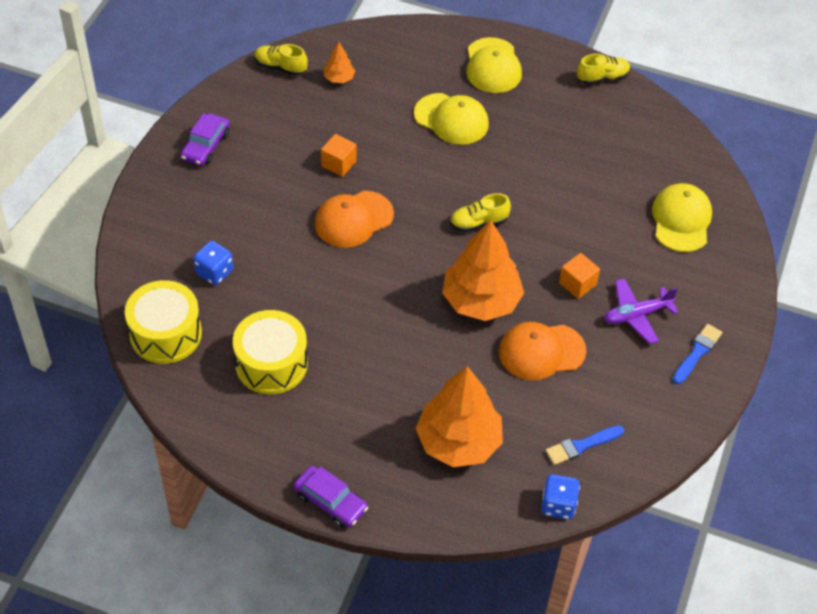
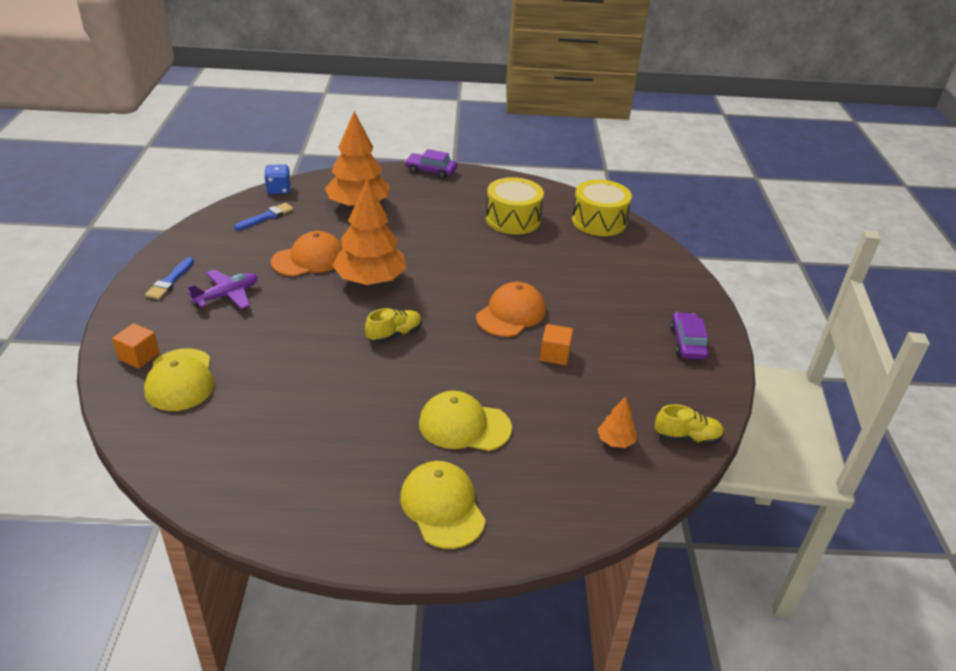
camera: 160 degrees right, 15 degrees down
(214, 272) = (596, 258): blue dice -> none
(577, 284) = (286, 307): orange cube -> orange cube (139, 356)
(602, 78) = (289, 530): yellow shoe -> none

